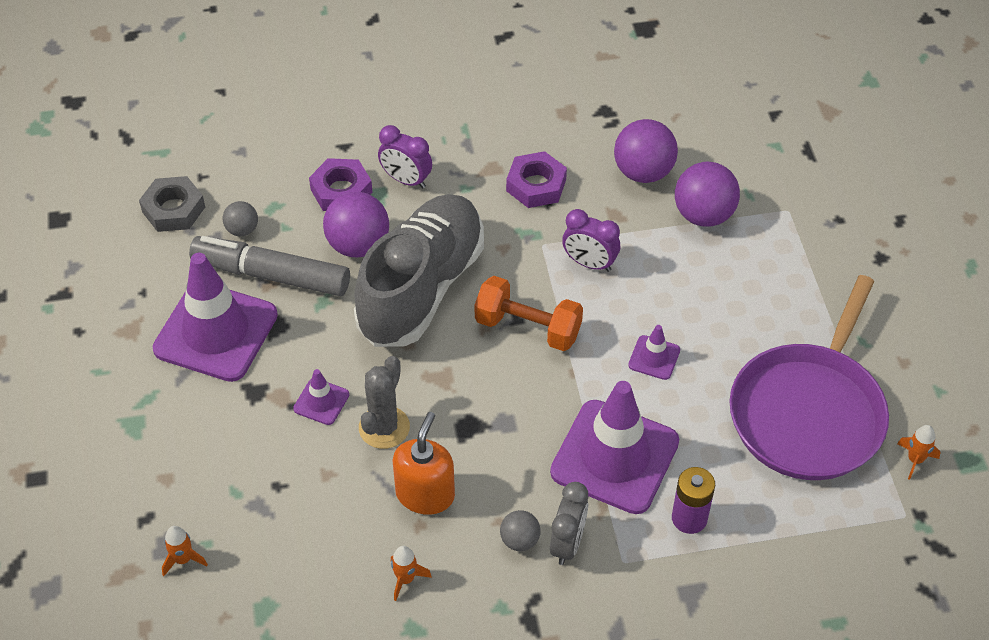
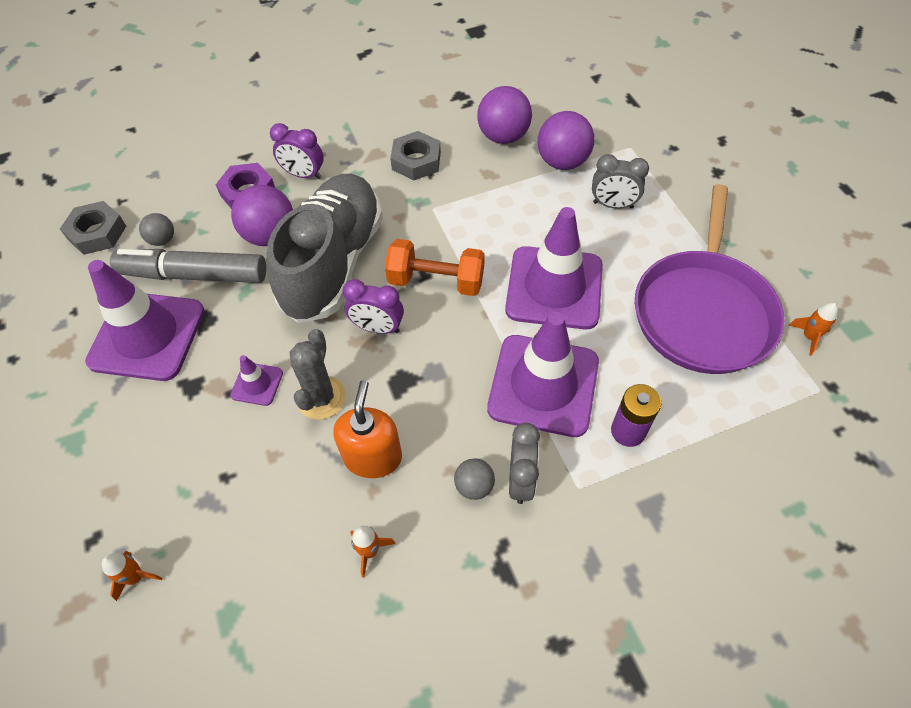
camera: 10 degrees left, 5 degrees up
(536, 185) = (416, 161): purple nut -> grey nut
(589, 263) = (477, 217): purple clock -> purple clock (377, 328)
(654, 358) = (554, 288): purple traffic cone -> purple traffic cone, size x2.29
(746, 276) = (613, 205): none -> grey clock

